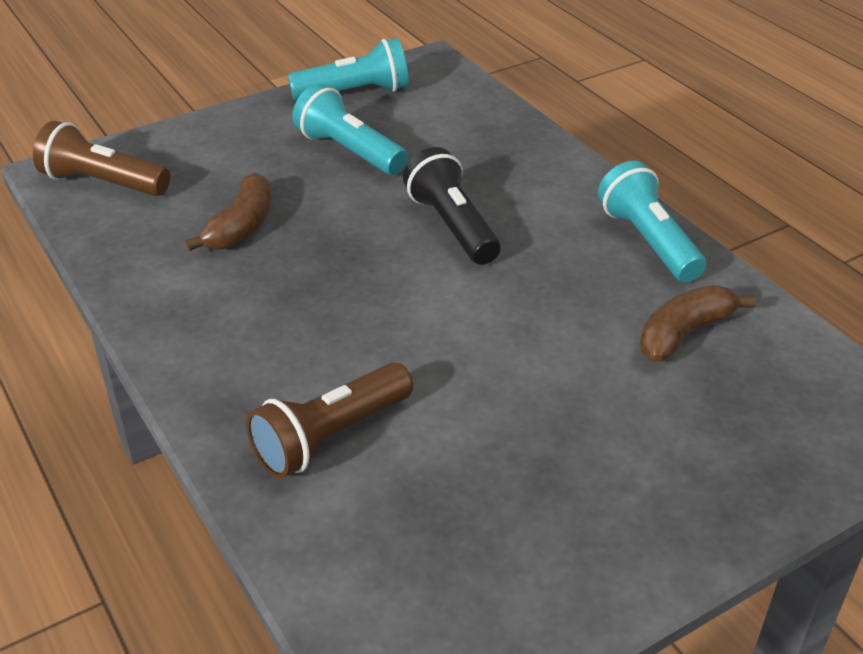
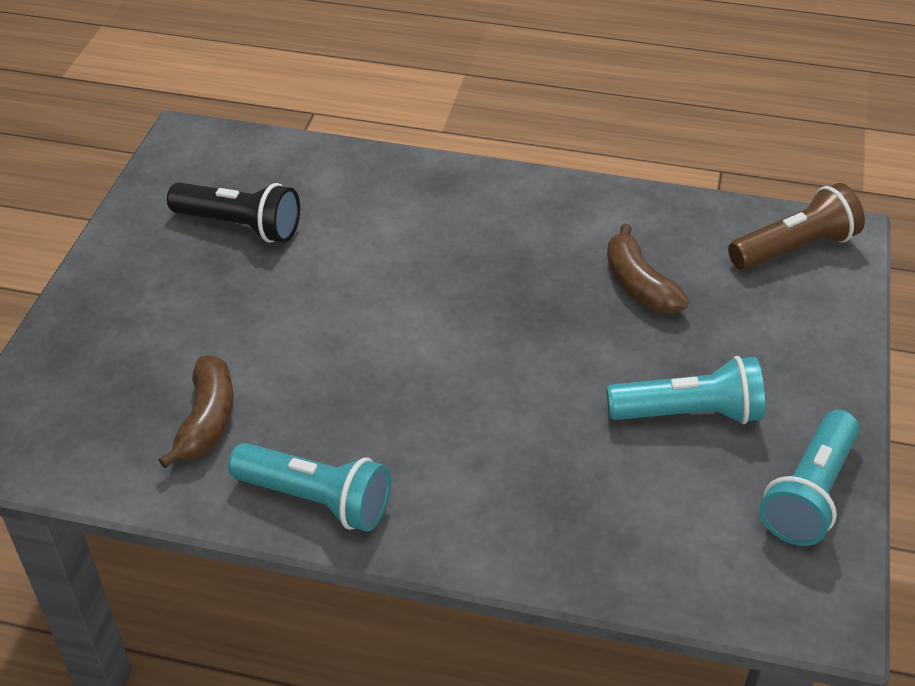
camera: 135 degrees right, 5 degrees up
(330, 437) = (365, 203): brown flashlight -> none
(452, 226) = (493, 397): black flashlight -> black flashlight (240, 226)

